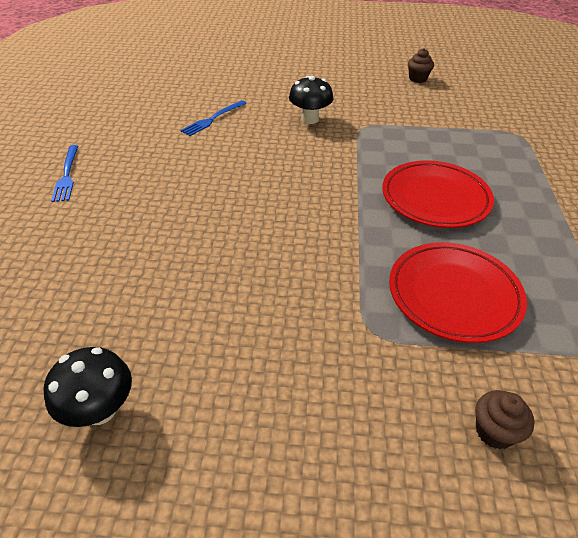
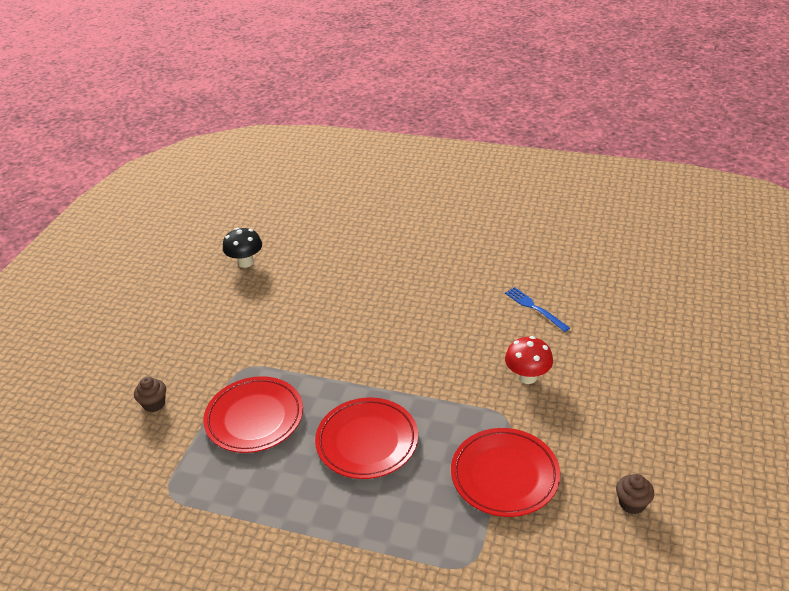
camera: 105 degrees right, 5 degrees down
(67, 175) = (456, 233): blue fork -> none
(310, 119) = (527, 377): black mushroom -> red mushroom
(426, 124) = (504, 475): none -> red plate

